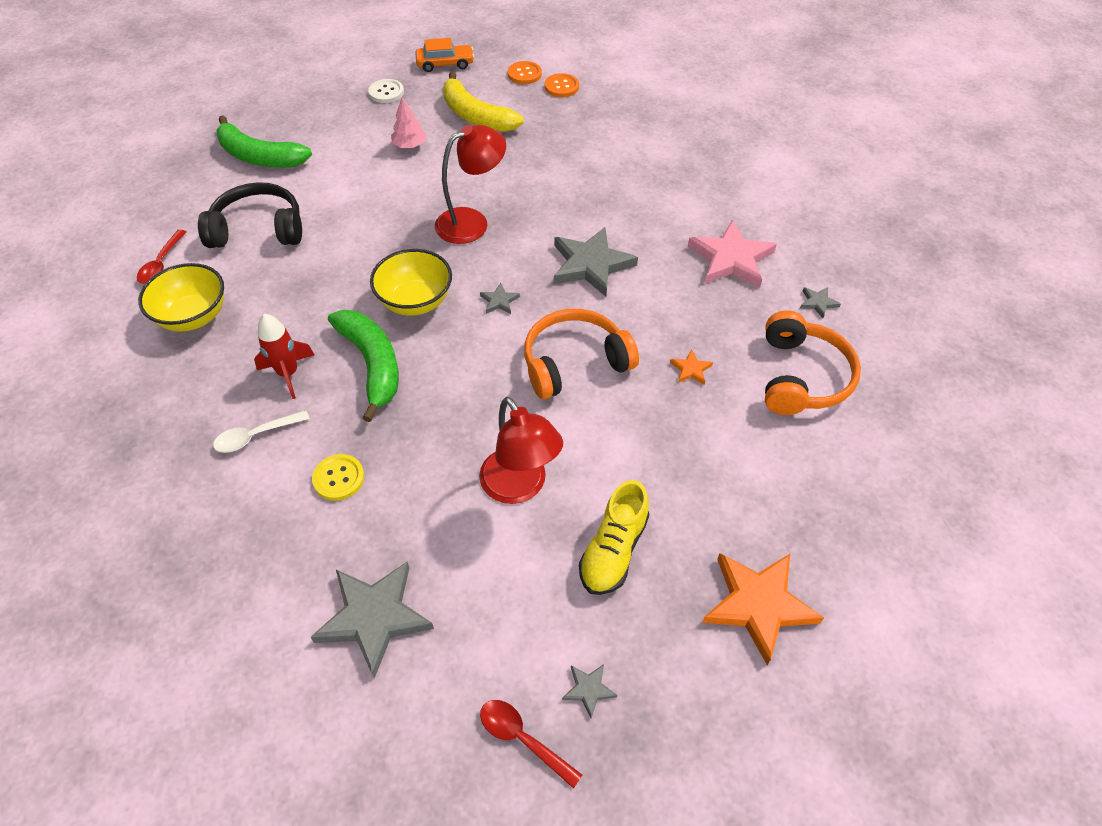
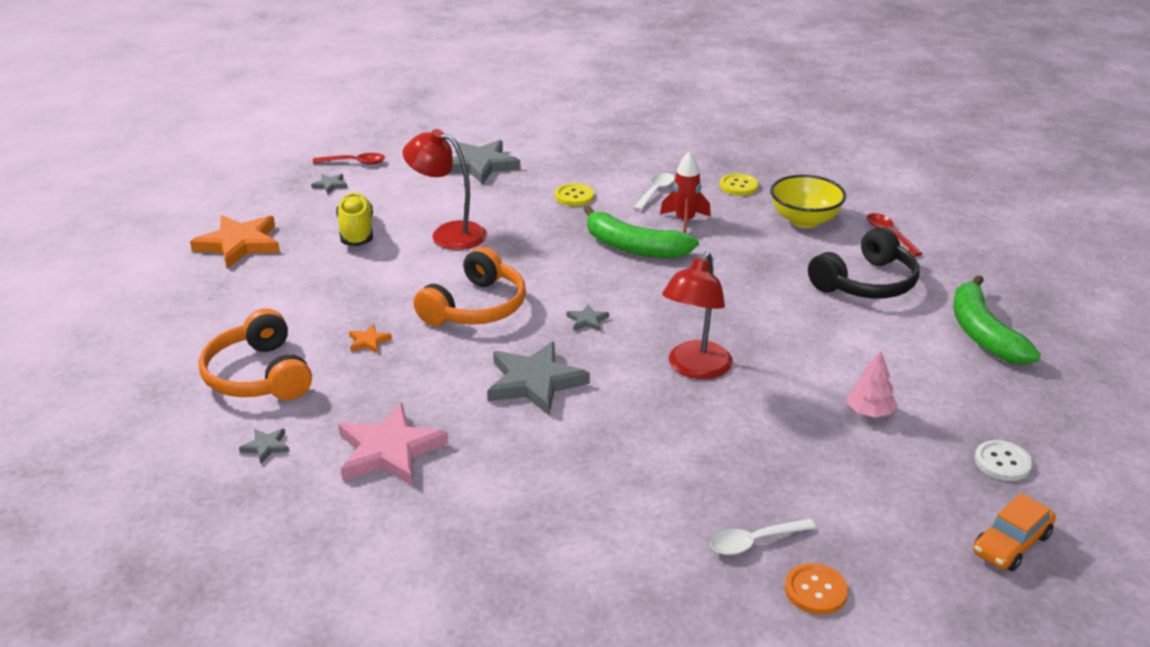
camera: 145 degrees right, 20 degrees down
(172, 397) = (739, 186): none -> yellow button
(259, 157) = (982, 333): green banana -> green banana turned 90 degrees counterclockwise
(415, 301) = (657, 292): yellow bowl -> none
(476, 116) = (857, 484): yellow banana -> none
(524, 74) = (891, 585): orange button -> none
(564, 116) = (754, 542): none -> white spoon

